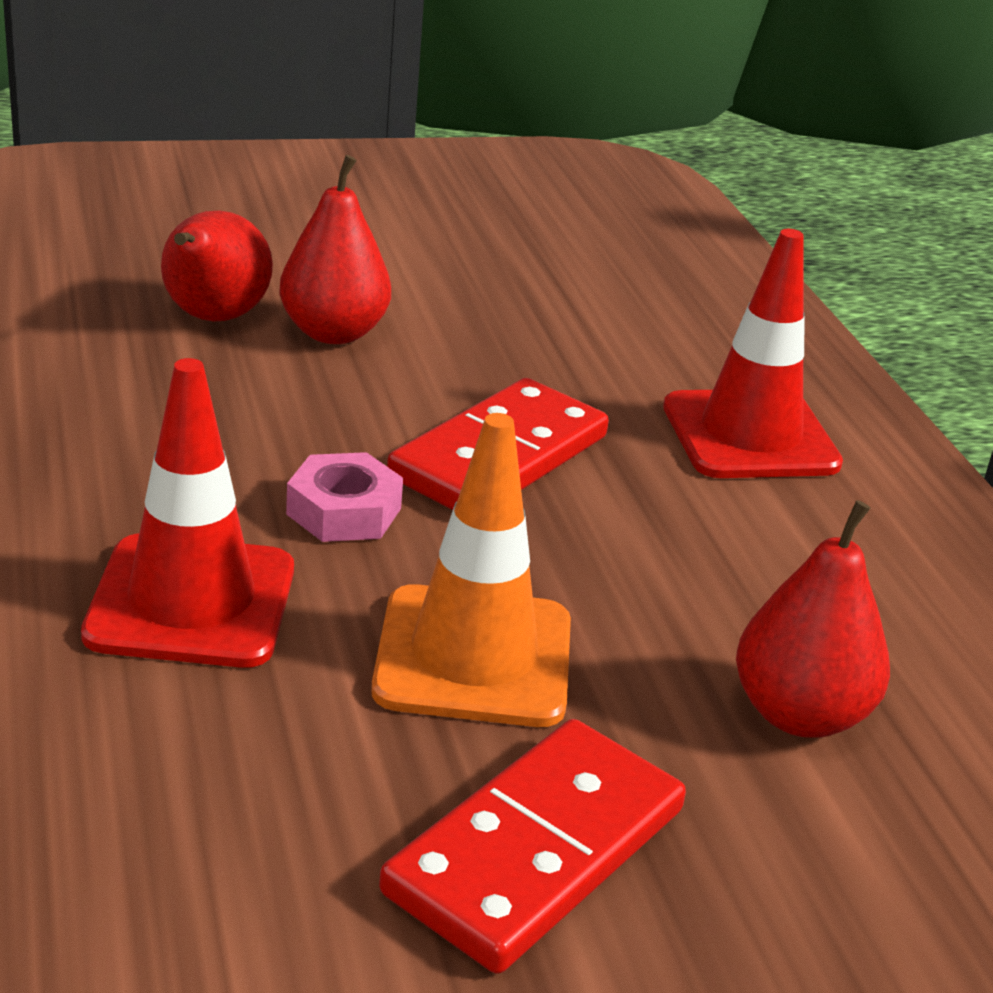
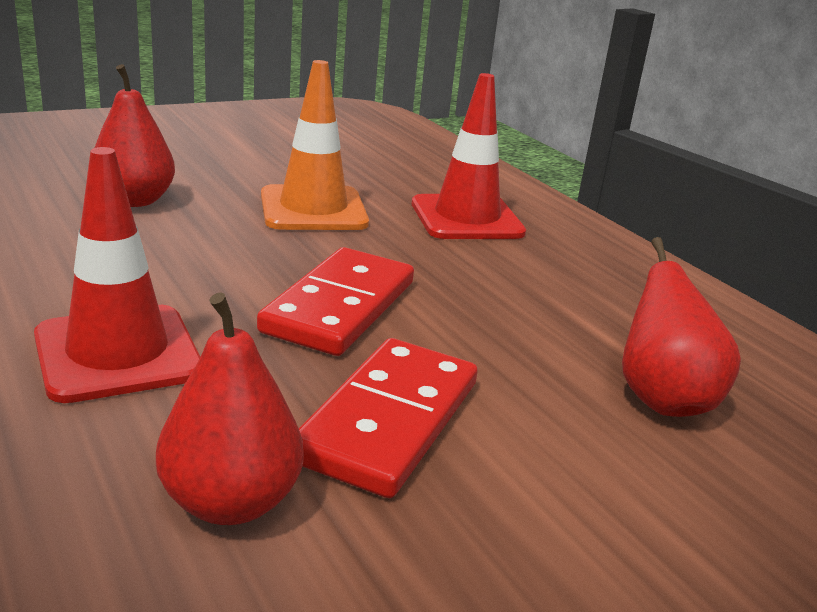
camera: 165 degrees right, 5 degrees down
(333, 333) = (548, 402): red pear -> red pear (230, 502)
(344, 511) = (424, 263): pink nut -> none
(535, 850) = (265, 162): red domino -> red domino (389, 421)

